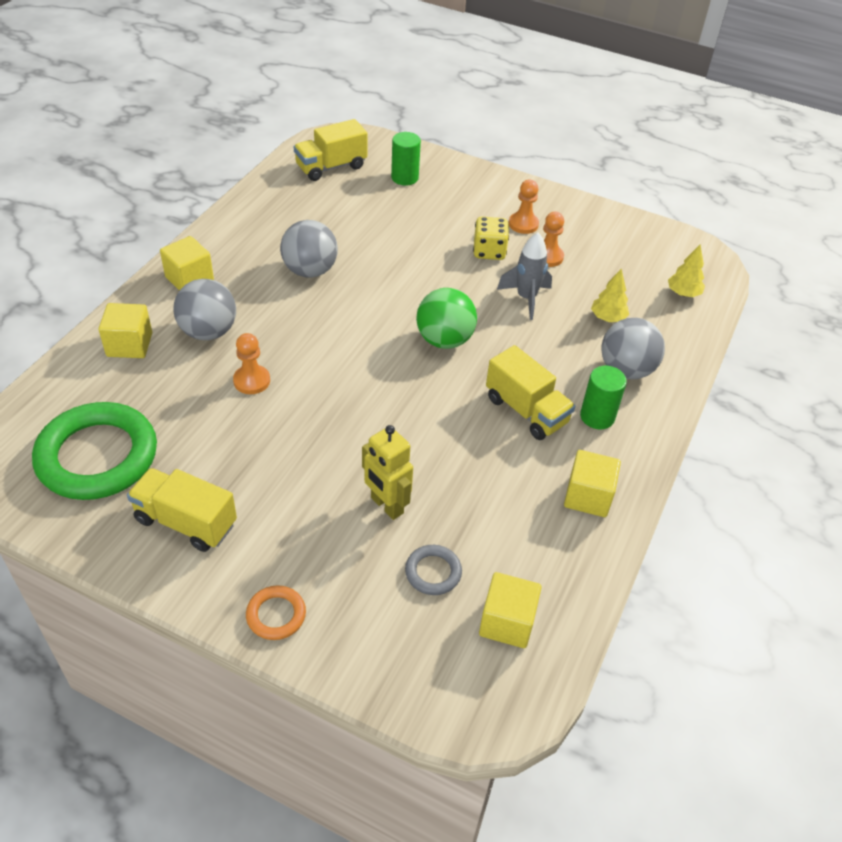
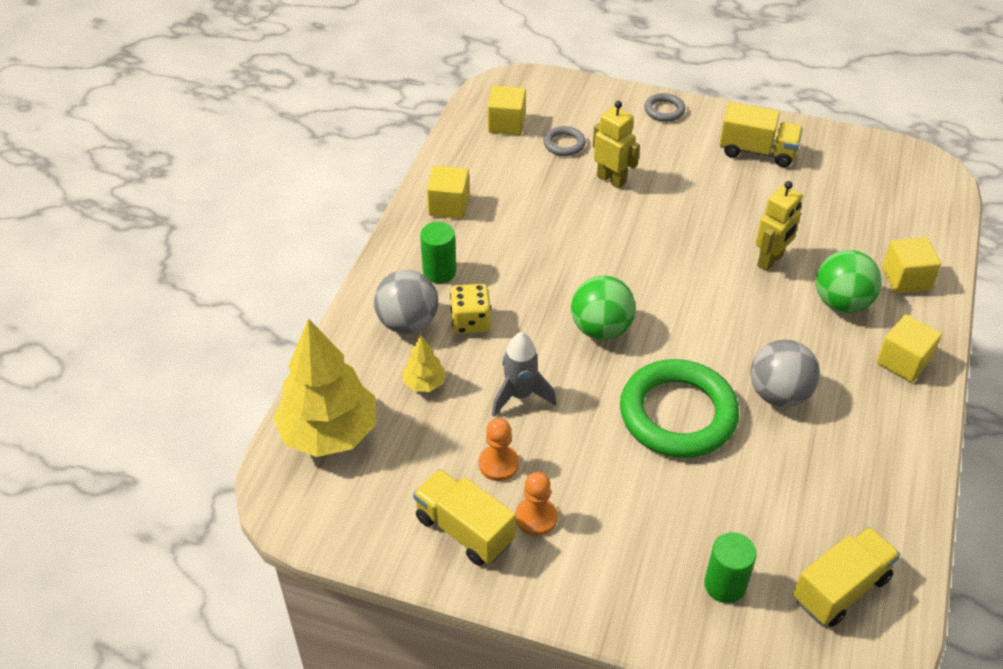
camera: 175 degrees right, 0 degrees up
(97, 456) = (856, 184): green ring -> green ring (678, 414)
(208, 332) = (841, 303): grey ball -> green ball
(252, 381) = (770, 260): orange pawn -> yellow robot
(276, 615) = (664, 110): orange ring -> grey ring
(489, 251) = (574, 460): yellow dice -> yellow dice (470, 322)
(526, 410) = (507, 268): yellow truck -> yellow truck (464, 530)
(683, 293) = (329, 433): yellow tree -> yellow tree, size x2.24

